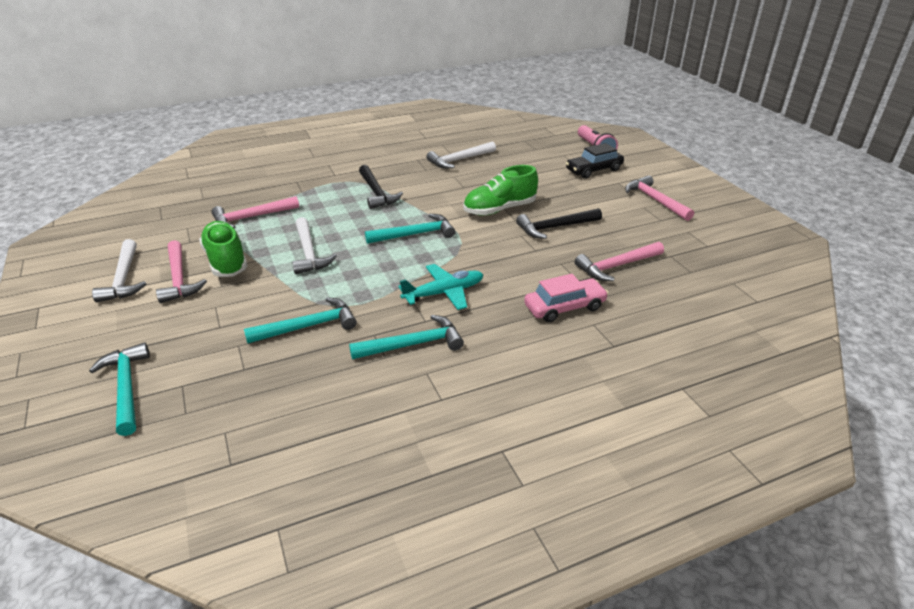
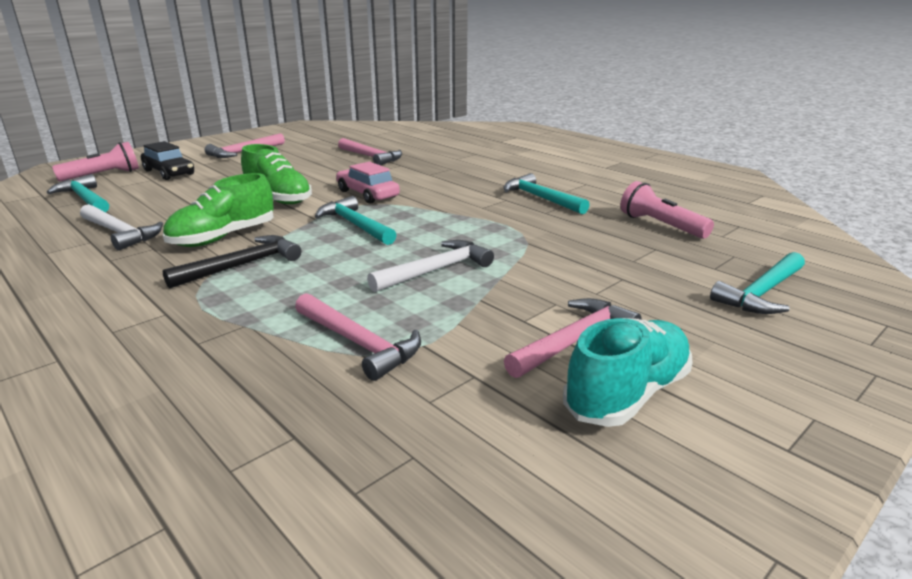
camera: 110 degrees left, 10 degrees down
(123, 278) = (627, 394): white hammer -> turquoise shoe
(226, 261) = (500, 320): green shoe -> green shoe (223, 237)
(282, 399) = (661, 225): none -> pink flashlight
(308, 326) = (567, 237): turquoise hammer -> turquoise hammer (85, 199)
(443, 293) = (459, 199): turquoise plane -> none
(555, 227) = (312, 176): black hammer -> none
(564, 307) = (443, 165): pink car -> pink car (367, 194)

